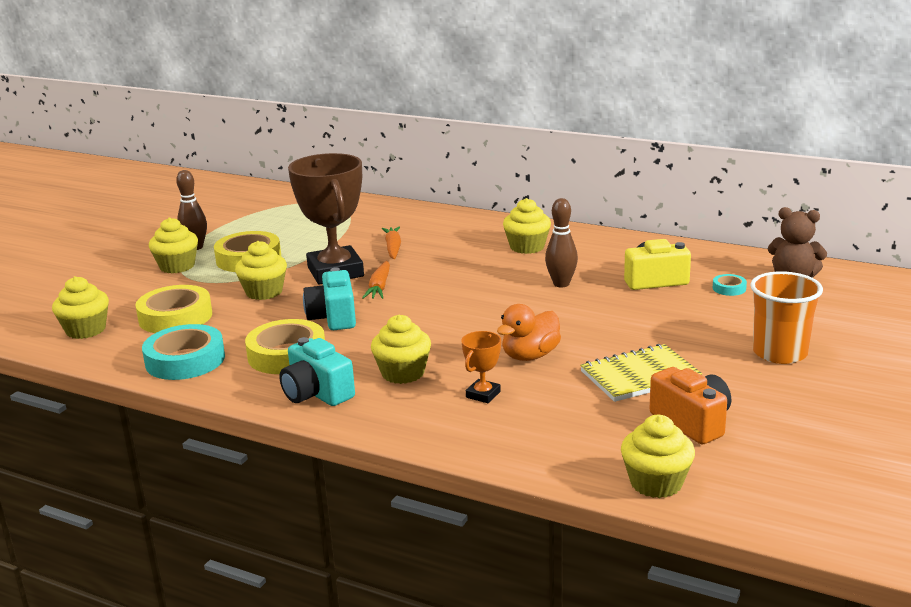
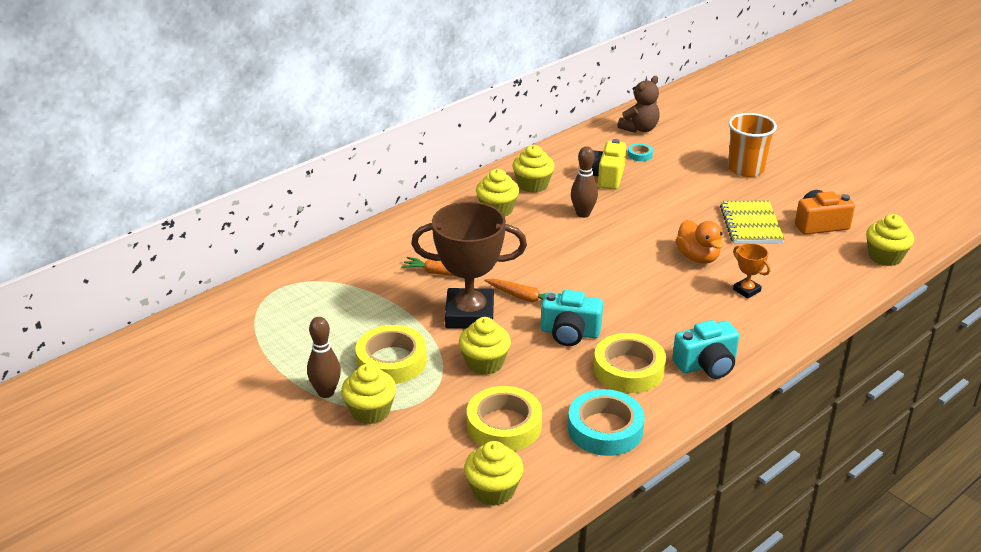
camera: 70 degrees left, 10 degrees up
(403, 373) = (694, 318): yellow cupcake -> yellow cupcake (533, 185)

